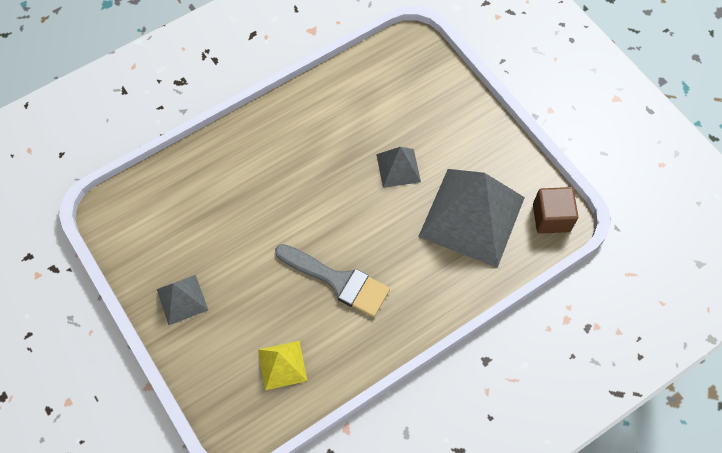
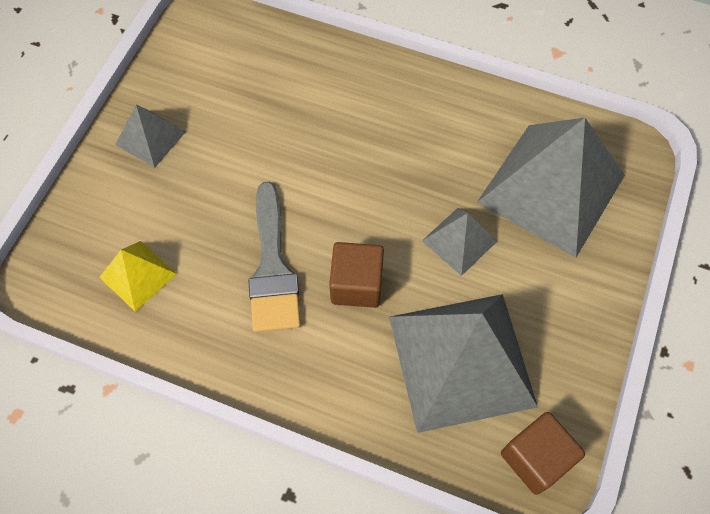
camera: 55 degrees right, 0 degrees up
(384, 241) = (356, 284): none -> brown cube
(401, 98) = (551, 188): none -> grey pyramid

